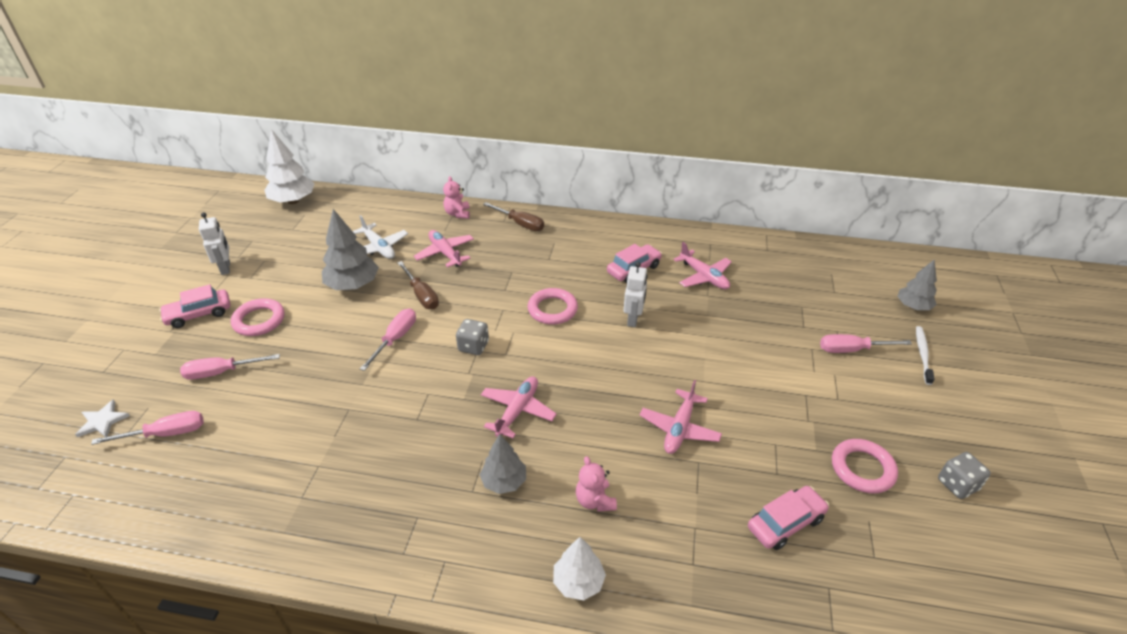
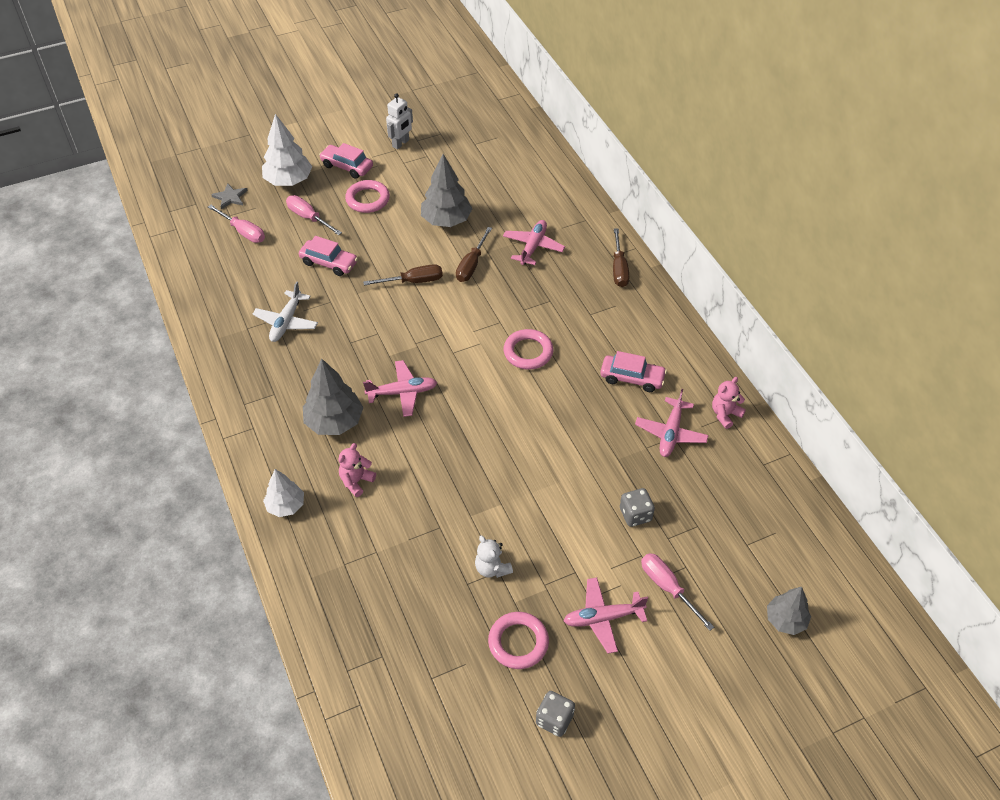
camera: 55 degrees right, 10 degrees up
(102, 421) = (230, 197): white star -> grey star
(293, 201) = (507, 119): white tree -> white tree (288, 181)
(379, 248) = (501, 205): white plane -> white plane (286, 322)
(395, 339) = (413, 281): pink screwdriver -> brown screwdriver
(457, 214) = (591, 222): pink teddy bear -> pink teddy bear (725, 414)
(473, 346) = (444, 329): grey dice -> grey dice (635, 515)
(504, 481) = (334, 422): grey tree -> grey tree, size x1.58
(633, 319) = (564, 410): white robot -> none
(679, 428) = (464, 500): pink plane -> pink plane (602, 618)
(770, 447) = (492, 568): none -> white teddy bear
(785, 523) = (421, 607): pink car -> pink car (329, 263)
(922, 354) = (713, 648): white toothbrush -> none

